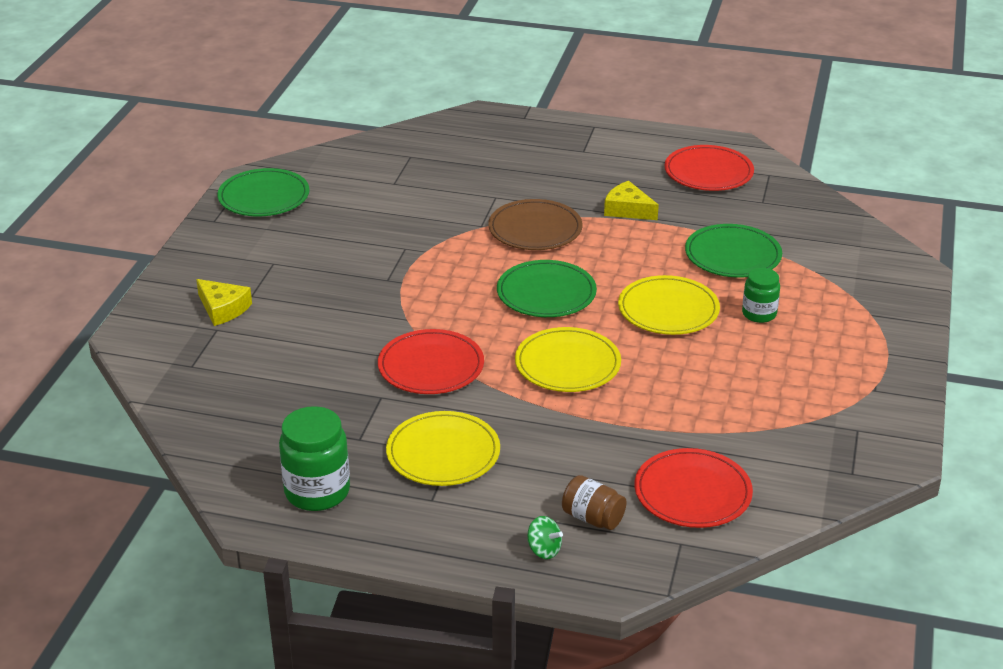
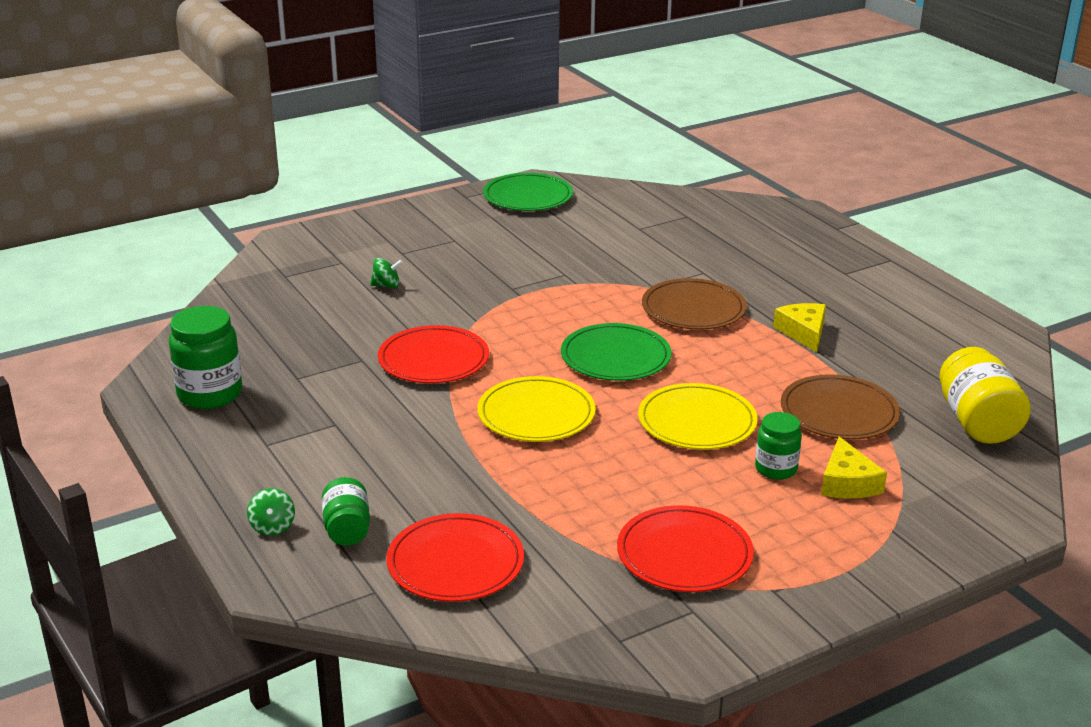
camera: 45 degrees right, 5 degrees down
(223, 309) = (369, 252): yellow cheese -> yellow cheese (847, 483)
(289, 329) = (386, 285): none -> green spinning top
(443, 453) = (332, 420): yellow plate -> none
(592, 518) = (347, 529): brown jar -> green jar
(708, 172) = (939, 339): red plate -> red plate (684, 554)
(733, 255) = (839, 412): green plate -> brown plate
(809, 219) = (977, 422): none -> yellow jar

